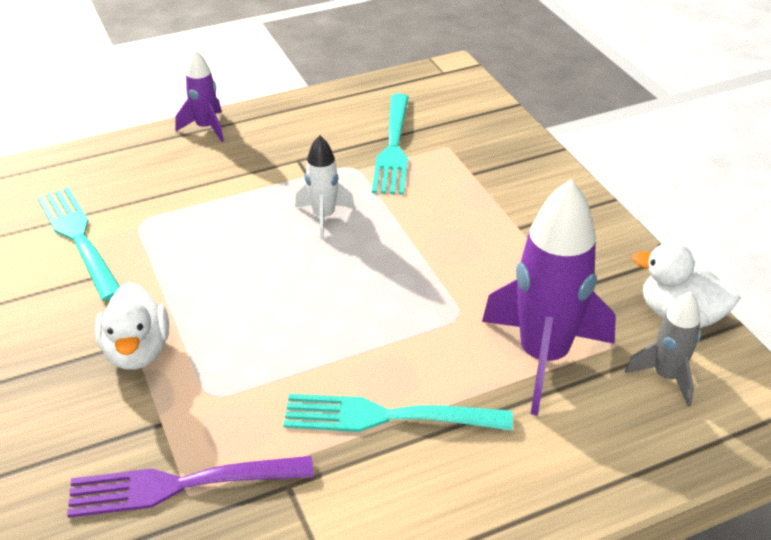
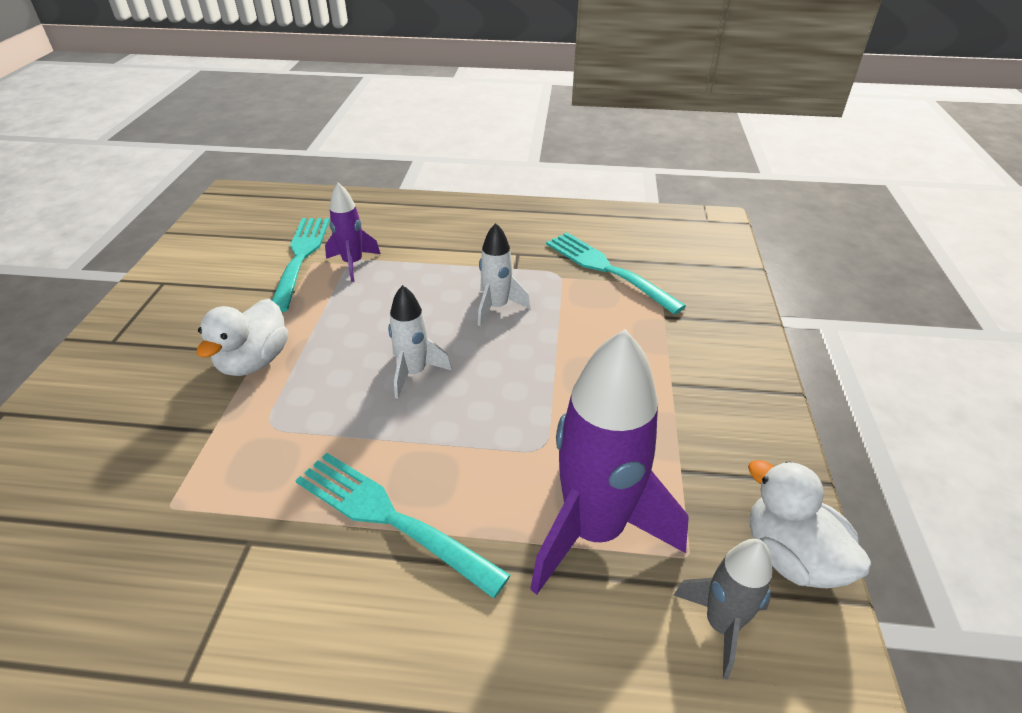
camera: 30 degrees right, 0 degrees up
(181, 485) = (172, 494): purple fork -> none
(206, 128) = (467, 206): purple rocket -> purple rocket (353, 264)
(301, 301) = (414, 373): none -> white rocket
(393, 148) = (607, 269): turquoise fork -> turquoise fork turned 105 degrees clockwise

